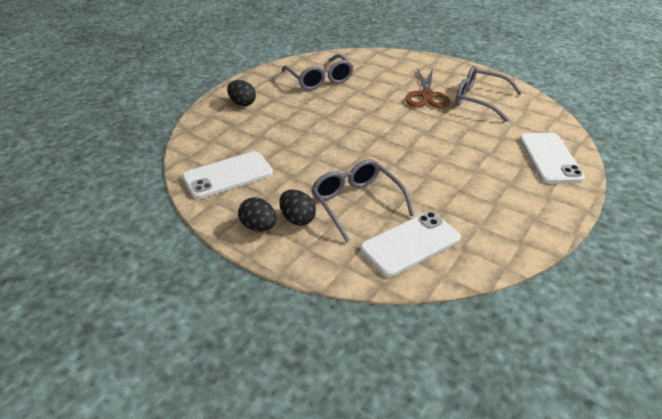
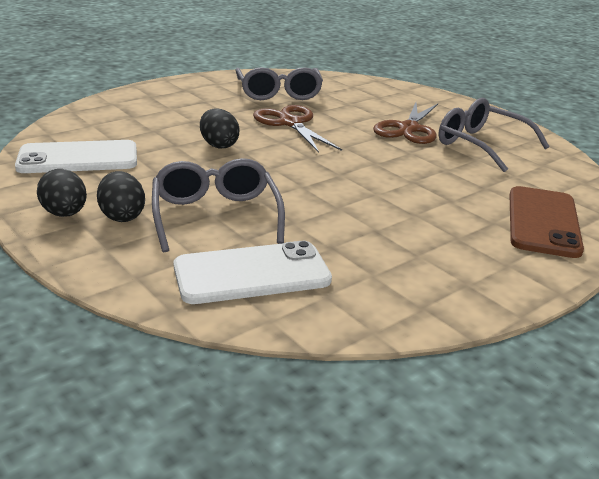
camera: 15 degrees right, 10 degrees down
(242, 103) = (162, 99): black egg -> black egg (219, 145)
(347, 108) = (290, 123): none -> brown scissors
(550, 158) = (543, 222): white phone -> brown phone

